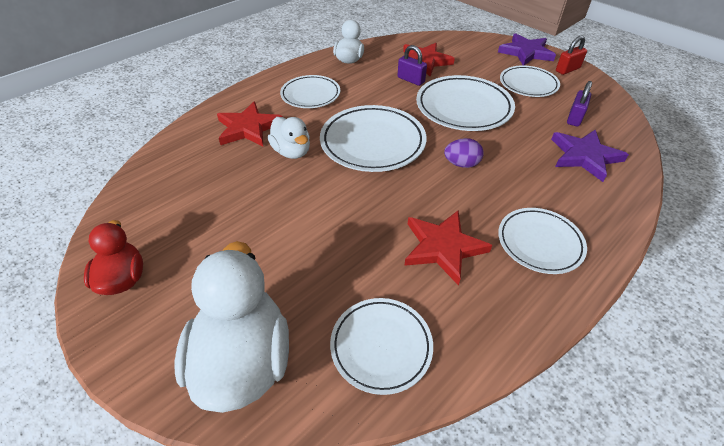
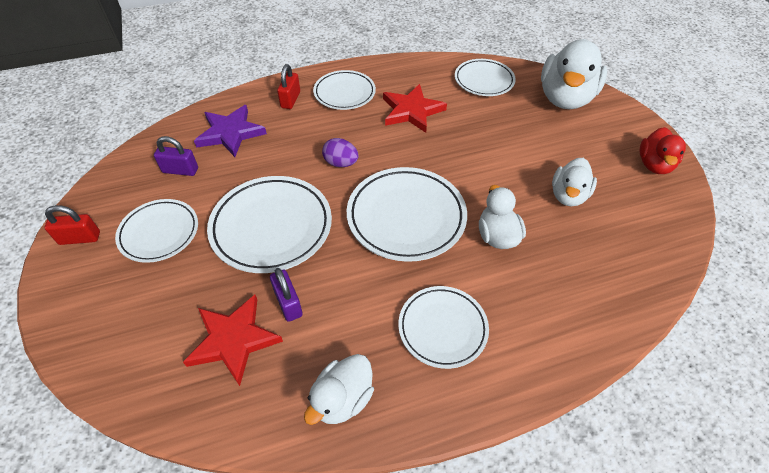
camera: 155 degrees left, 5 degrees up
(231, 205) = (568, 195): none -> white duck
(248, 128) = (541, 293): red star -> none
(526, 52) = (75, 296): purple star -> none
(574, 118) = (180, 170): purple padlock -> purple padlock turned 45 degrees clockwise
(582, 210) = (290, 100): none -> red padlock

